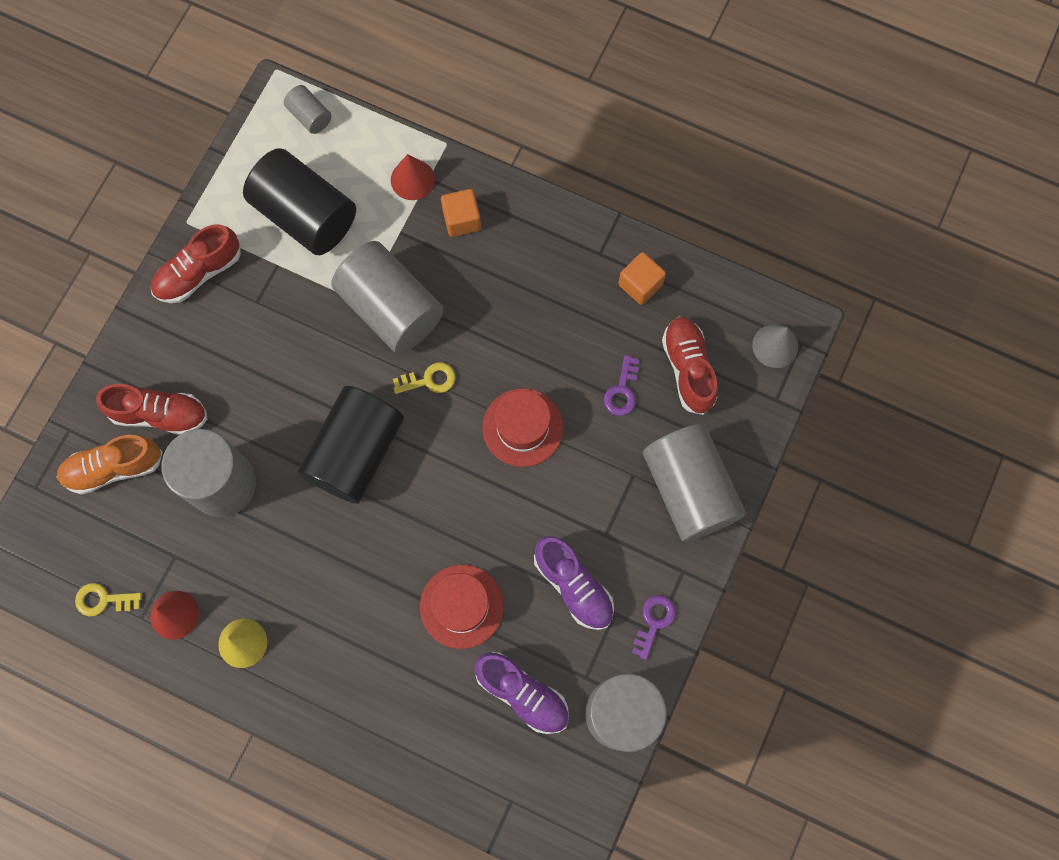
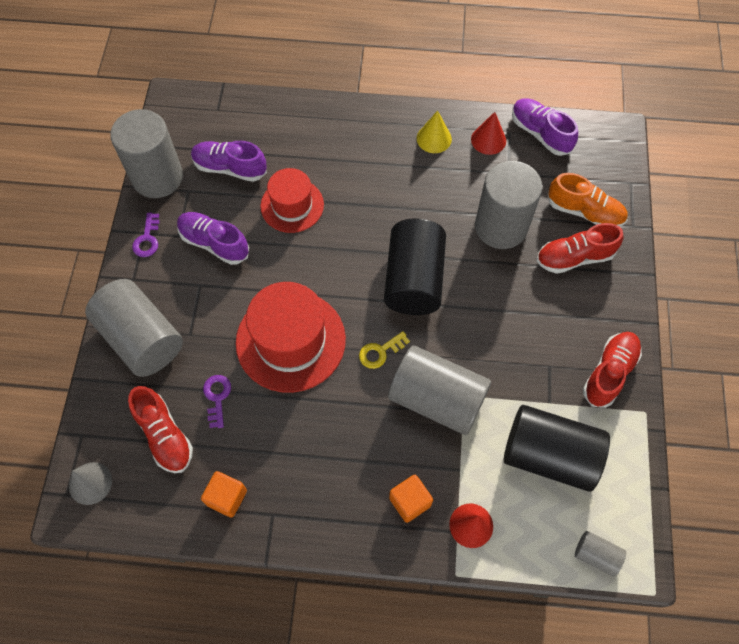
camera: 160 degrees right, 10 degrees down
(103, 600) = (540, 133): yellow key -> purple shoe
(114, 468) = (584, 212): orange shoe -> orange shoe turned 60 degrees clockwise
(522, 427) = (290, 341): red hat -> red hat, size x1.60

